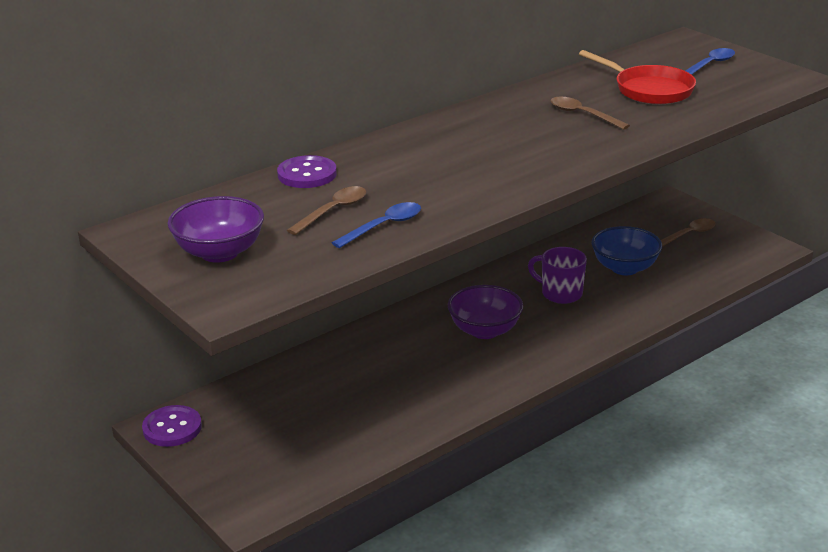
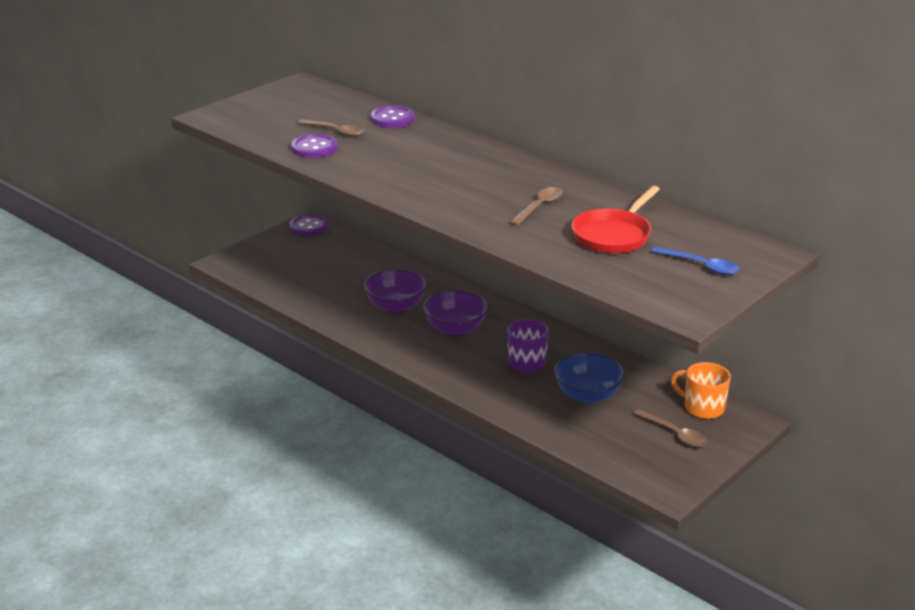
camera: 80 degrees right, 0 degrees up
(219, 253) = (274, 107): purple bowl -> purple bowl (396, 307)
(384, 226) = (314, 148): blue spoon -> purple button
(647, 217) = (702, 408): none -> orange mug

